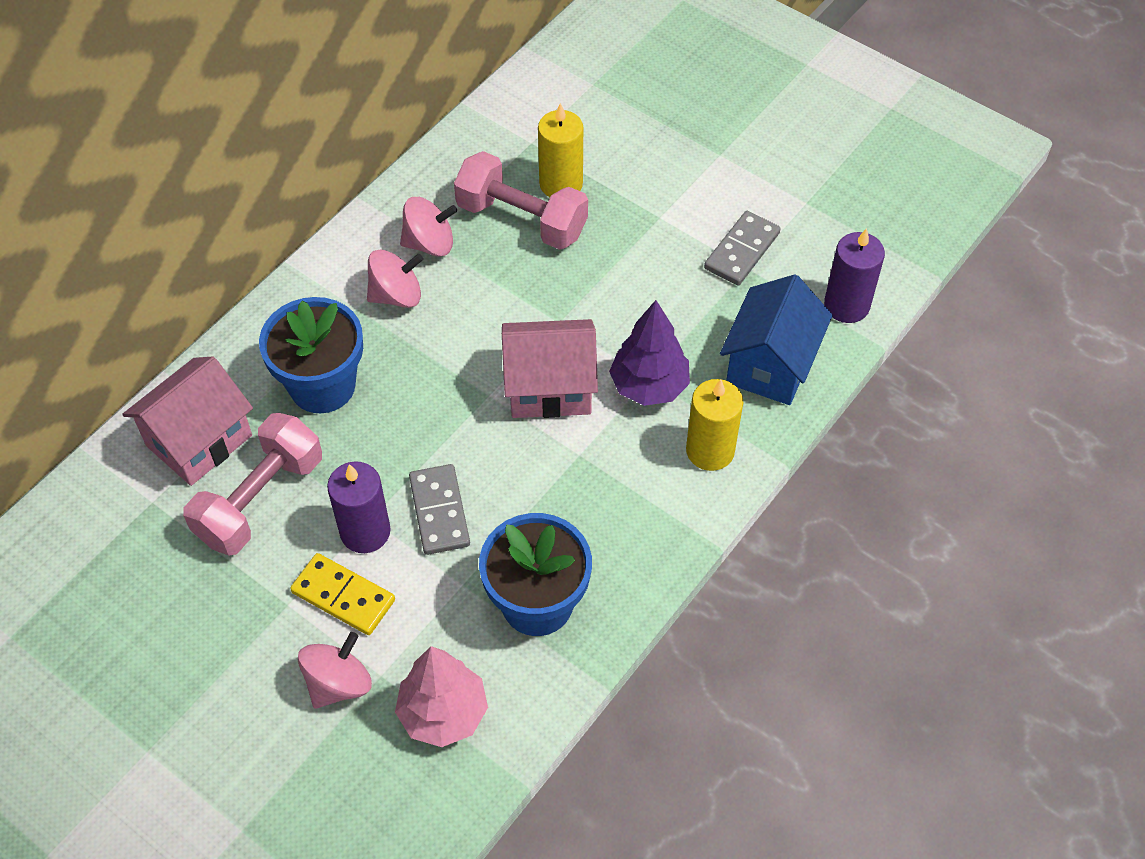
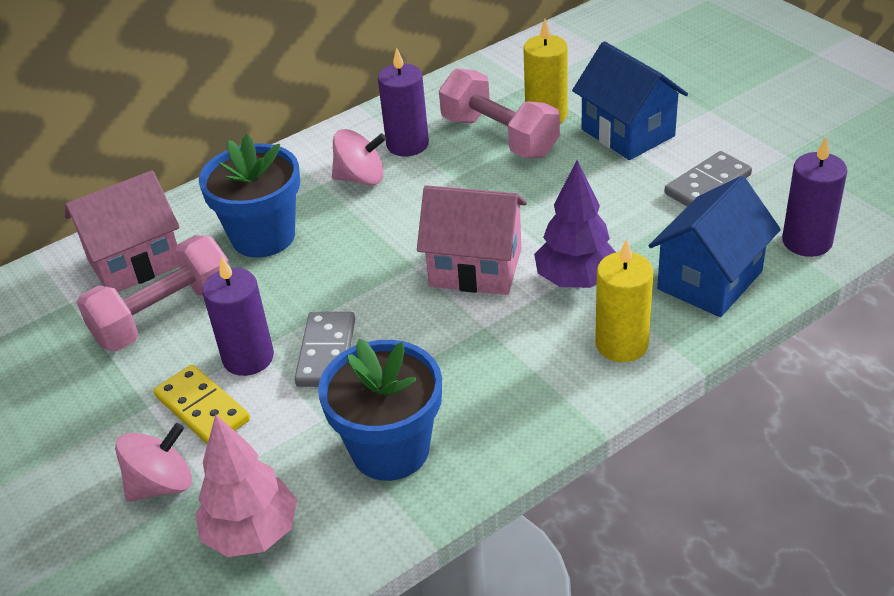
camera: 20 degrees right, 15 degrees down
(429, 243) = (407, 144): pink spinning top -> purple candle
(648, 196) = (627, 133): none -> blue house

